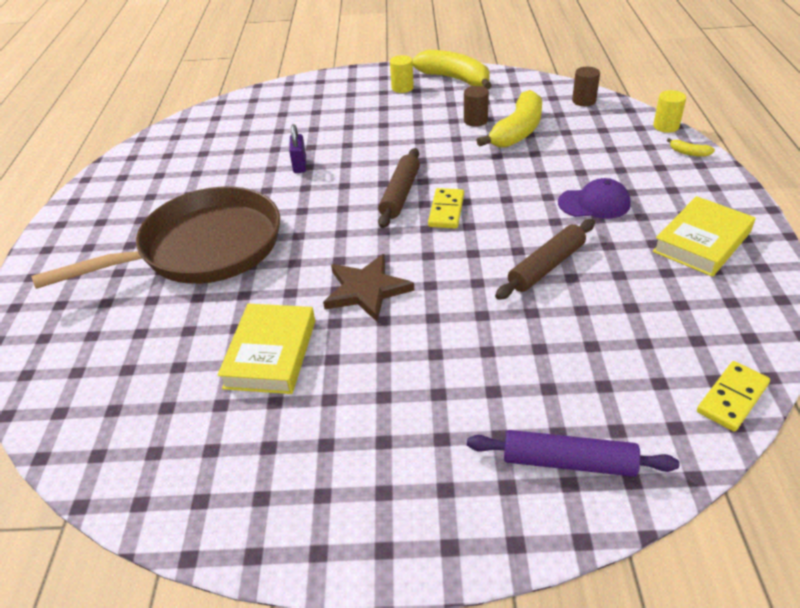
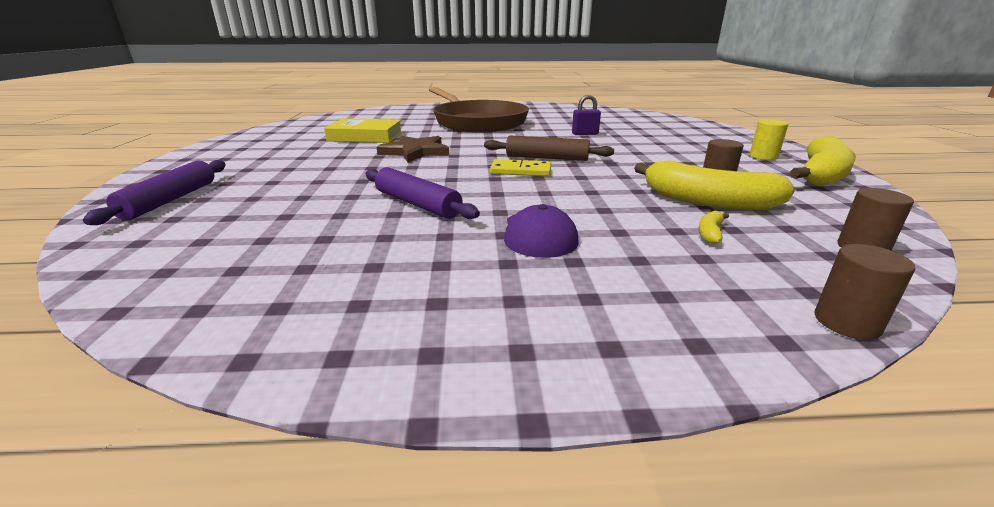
camera: 85 degrees right, 15 degrees down
(546, 266) = (417, 204): brown rolling pin -> purple rolling pin
(666, 126) = (846, 322): yellow cylinder -> brown cylinder
(689, 153) = (743, 336): yellow banana -> yellow banana (710, 233)
(702, 242) = (432, 304): yellow book -> none
(732, 398) = (125, 278): yellow domino -> none

